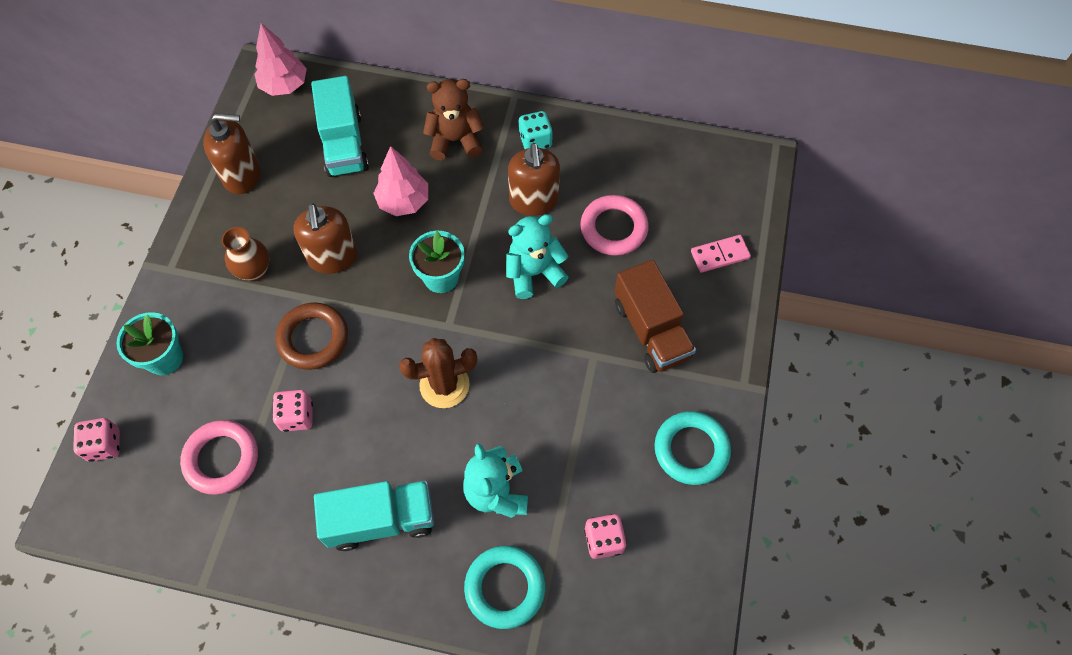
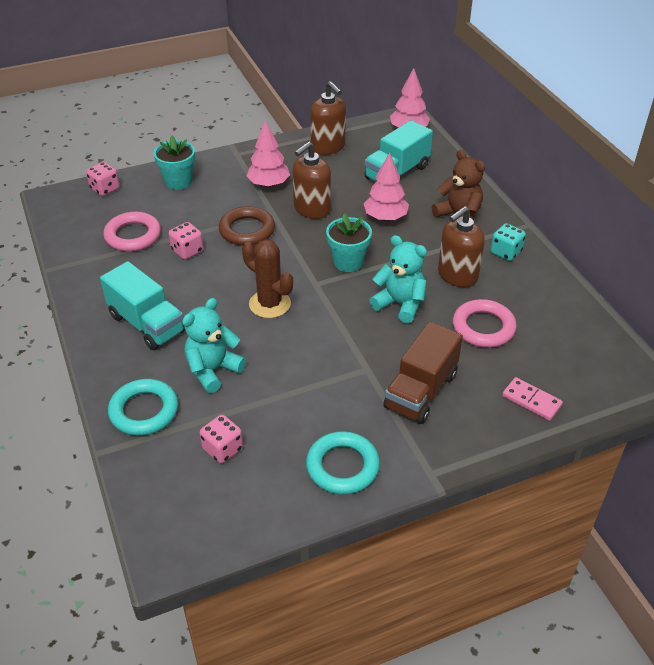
camera: 55 degrees right, 20 degrees down
(254, 271) = (269, 184): brown vase -> pink tree

